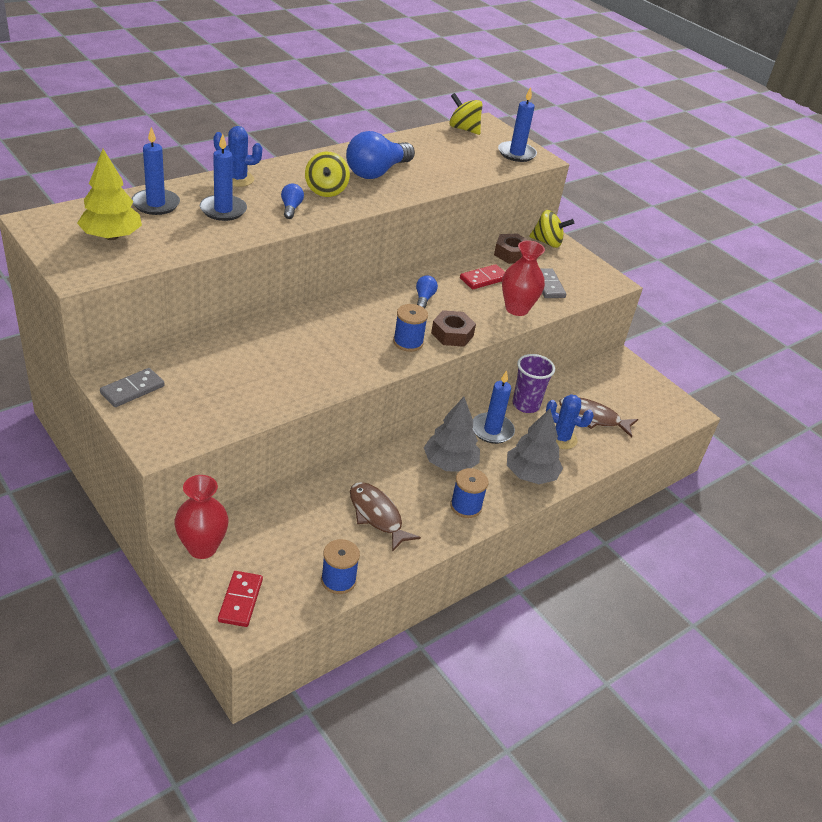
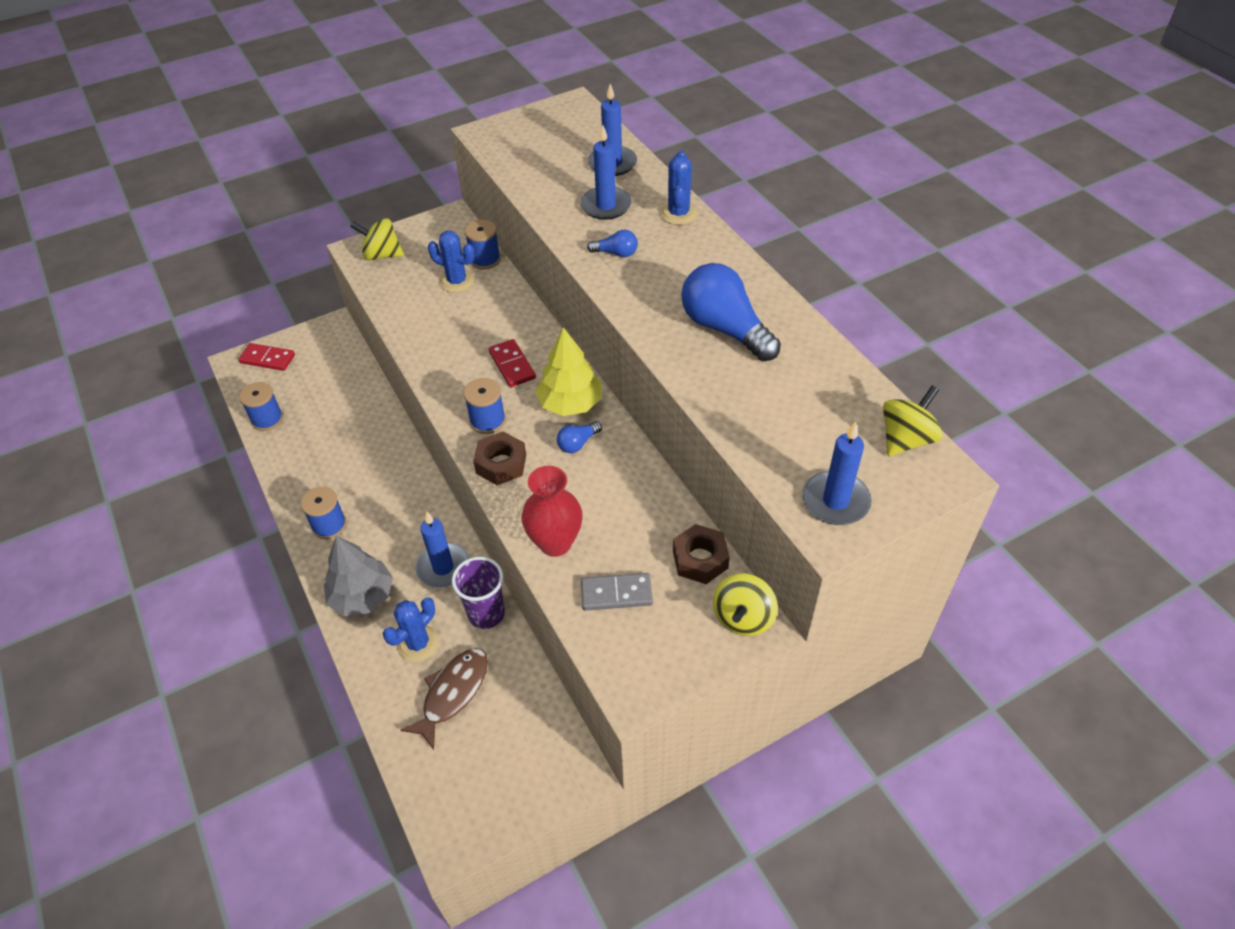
camera: 105 degrees right, 10 degrees up
(111, 236) = (548, 144): yellow tree -> yellow tree (570, 404)
(132, 390) = (433, 231): grey domino -> none
(189, 351) = (485, 259): none -> blue spool
(202, 547) = (330, 335): red vase -> none
(223, 368) = (457, 281): none -> blue cactus
(326, 190) = (664, 281): yellow spinning top -> yellow spinning top (382, 255)
(377, 515) = (335, 450): brown fish -> none
(424, 298) = (578, 443): blue light bulb -> blue light bulb turned 120 degrees clockwise
(450, 463) = (395, 518): grey tree -> none
(483, 279) = (628, 514): red domino -> red domino (512, 365)

